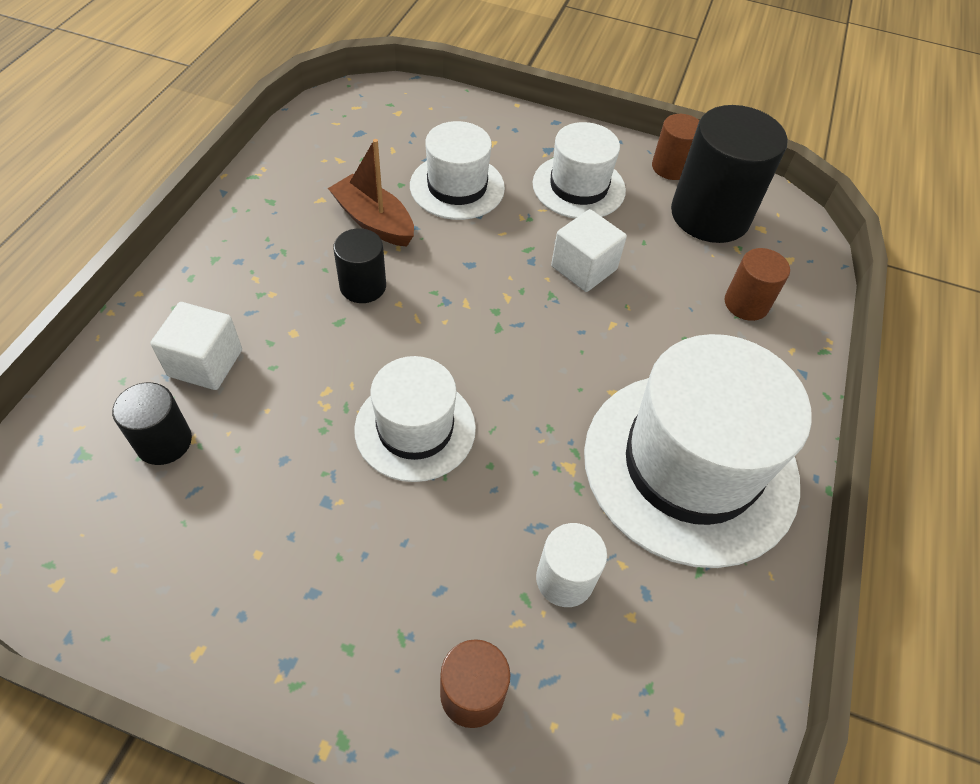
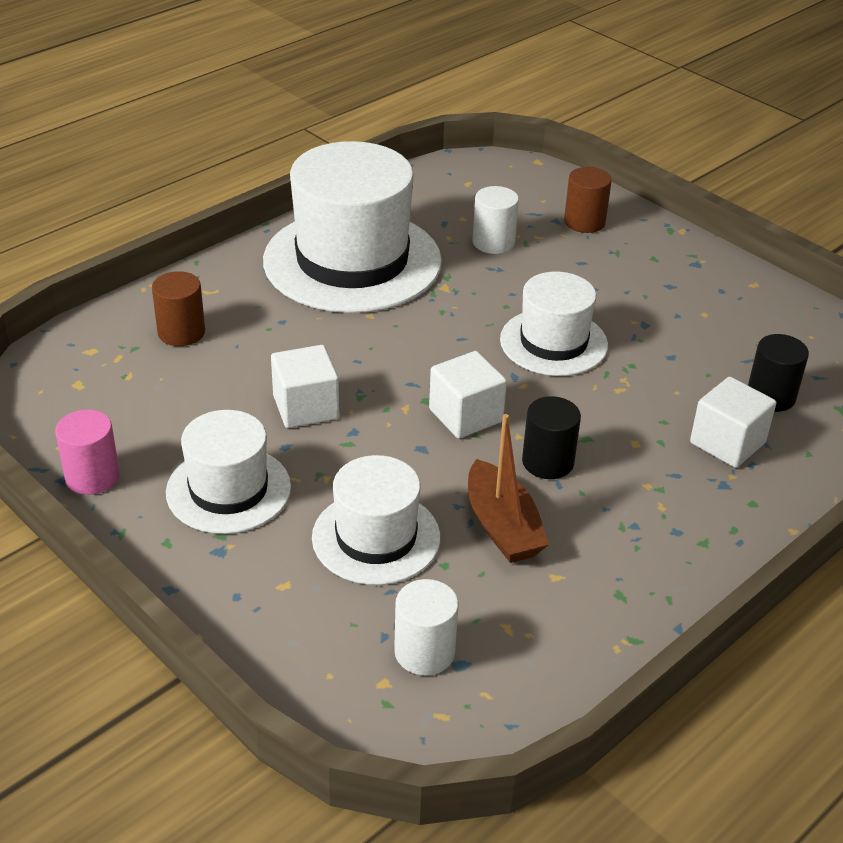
camera: 150 degrees left, 15 degrees down
(383, 132) = (424, 652): none -> white cylinder
(453, 307) = (465, 415): none -> white cube
(671, 167) = (92, 476): brown cylinder -> pink cylinder
(710, 215) = (115, 412): black cylinder -> none

